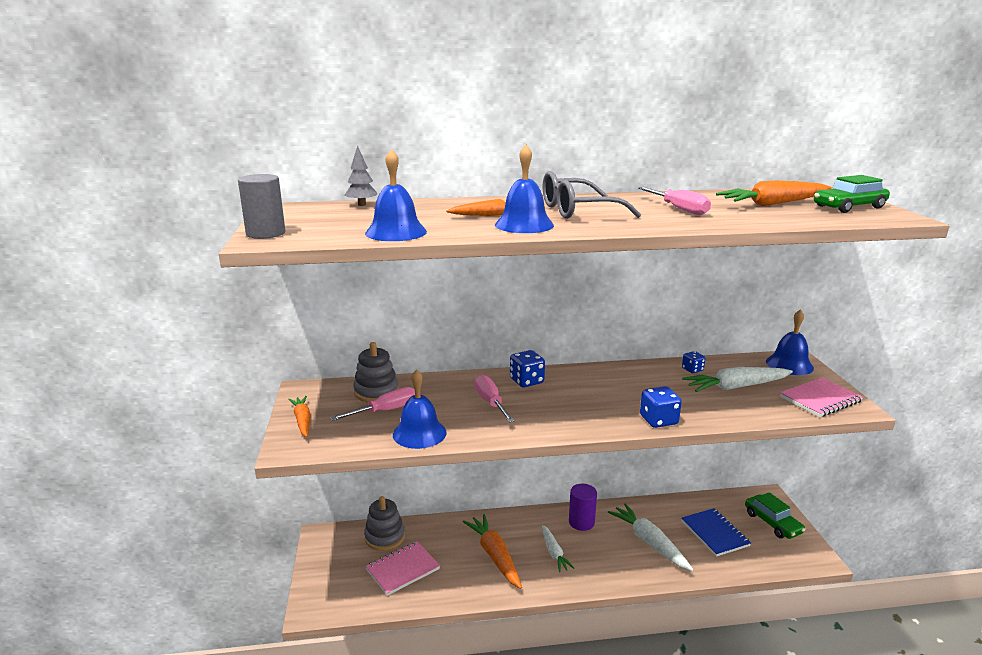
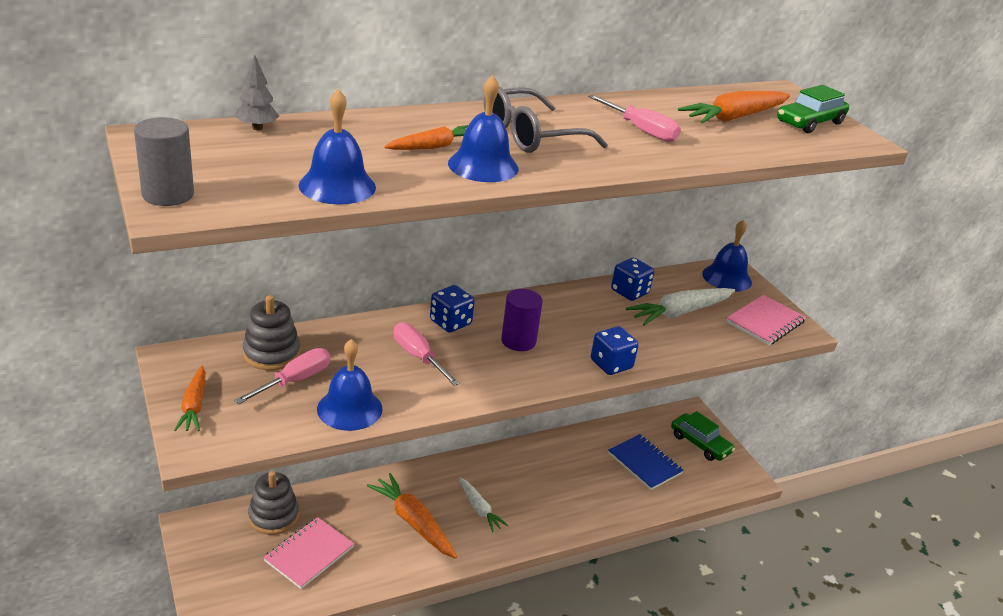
camera: 20 degrees left, 10 degrees up
(302, 421) = (194, 406): orange carrot -> orange carrot turned 150 degrees counterclockwise
(581, 522) = (501, 468): purple cylinder -> purple cylinder (518, 341)
(649, 542) = (579, 483): white carrot -> none
(692, 369) = (629, 292): blue dice -> blue dice, size x1.61

